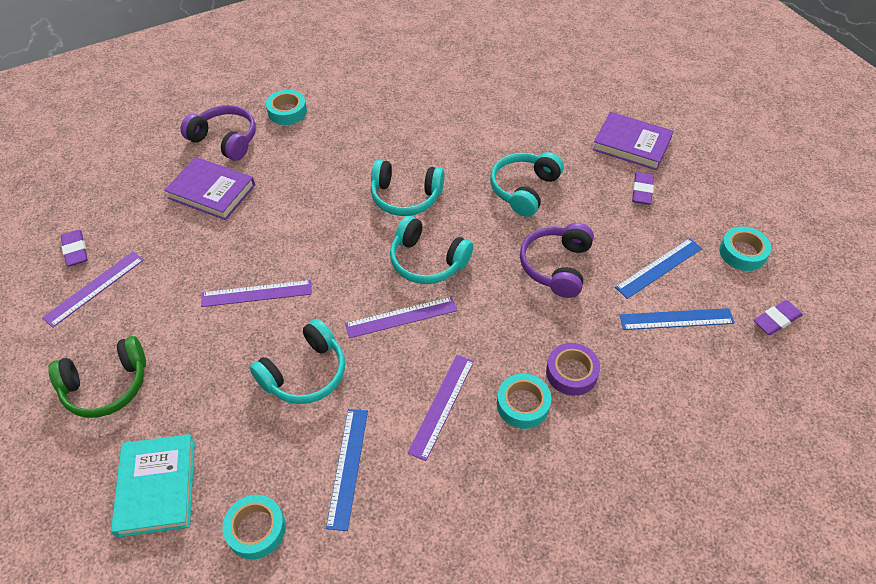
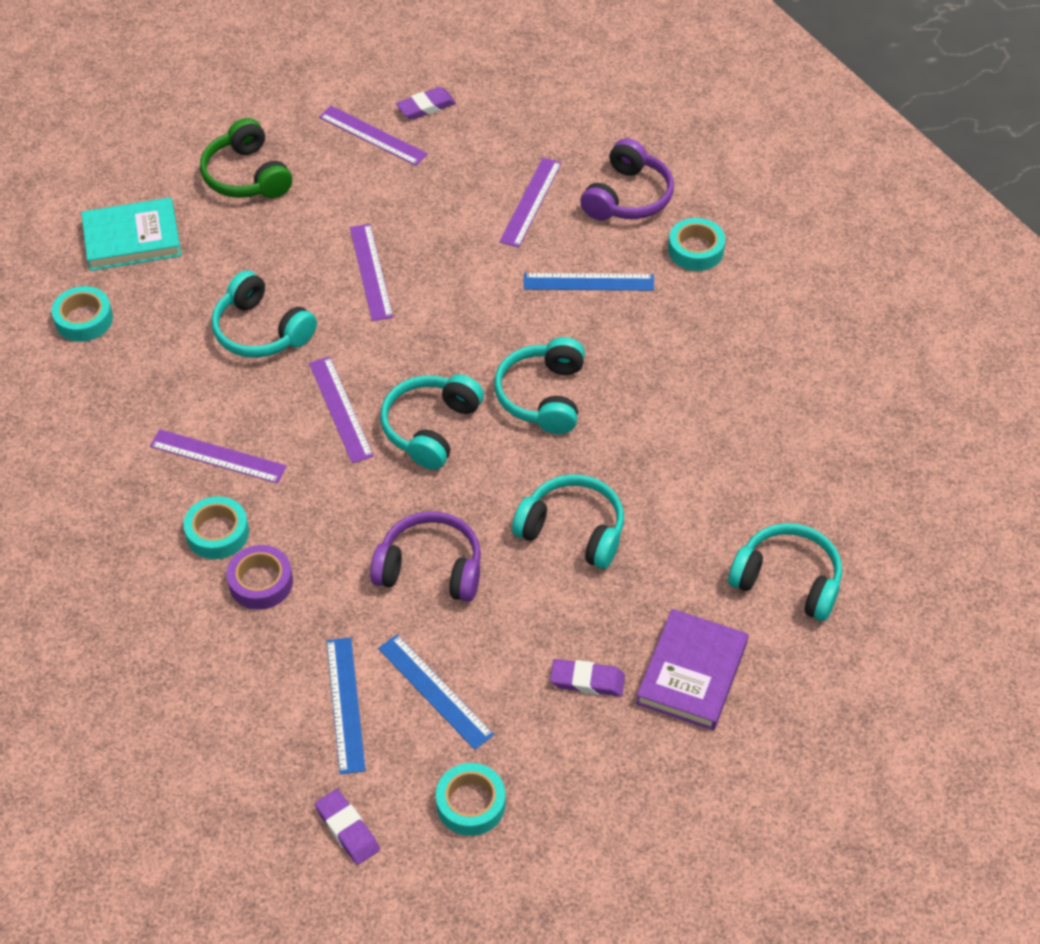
camera: 85 degrees right, 0 degrees up
(212, 191) = (531, 202): purple book -> purple ruler
(347, 467) = (146, 381): blue ruler -> blue ruler (588, 282)
(562, 99) = (787, 580): none -> turquoise headphones

